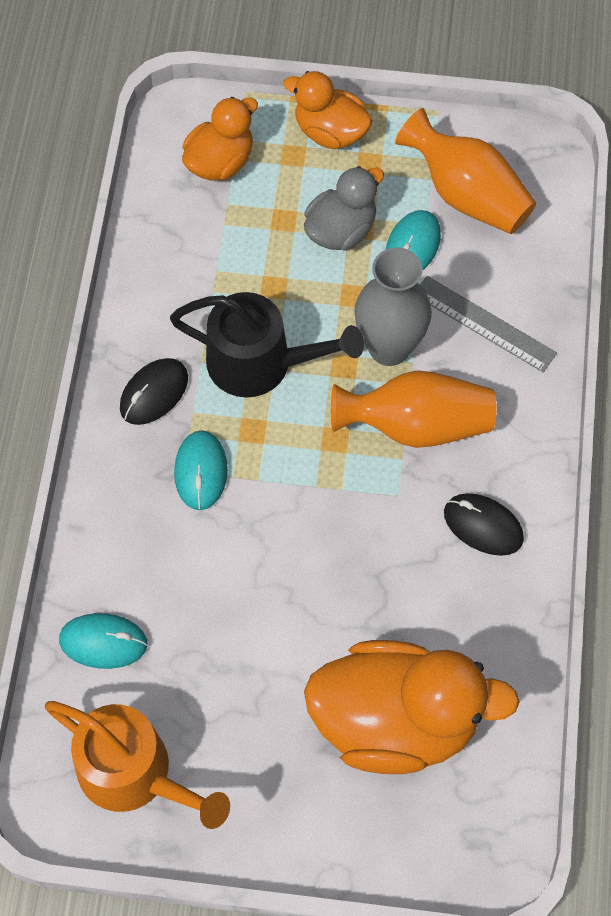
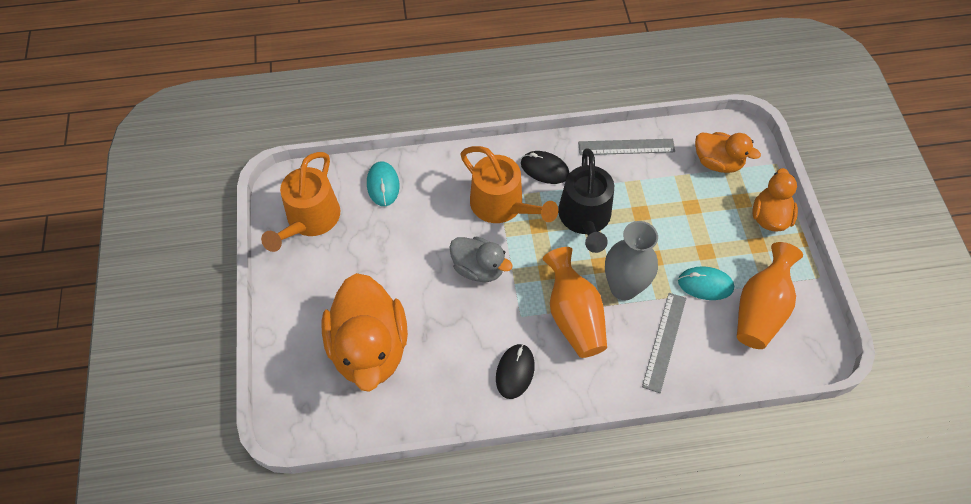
camera: 75 degrees right, 5 degrees down
(151, 269) = (626, 147): none -> grey ruler
(201, 471) = (502, 205): turquoise mouse -> orange watering can
(341, 230) = (698, 240): grey duck -> grey duck (478, 268)

